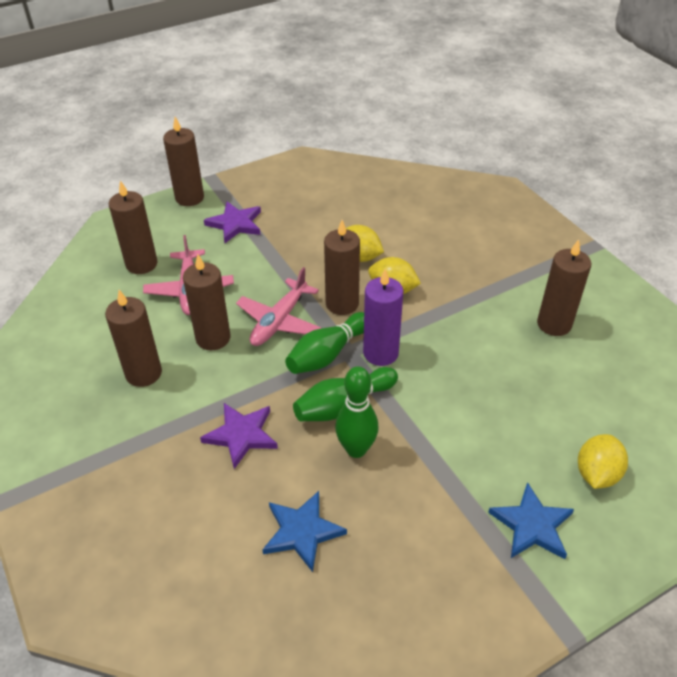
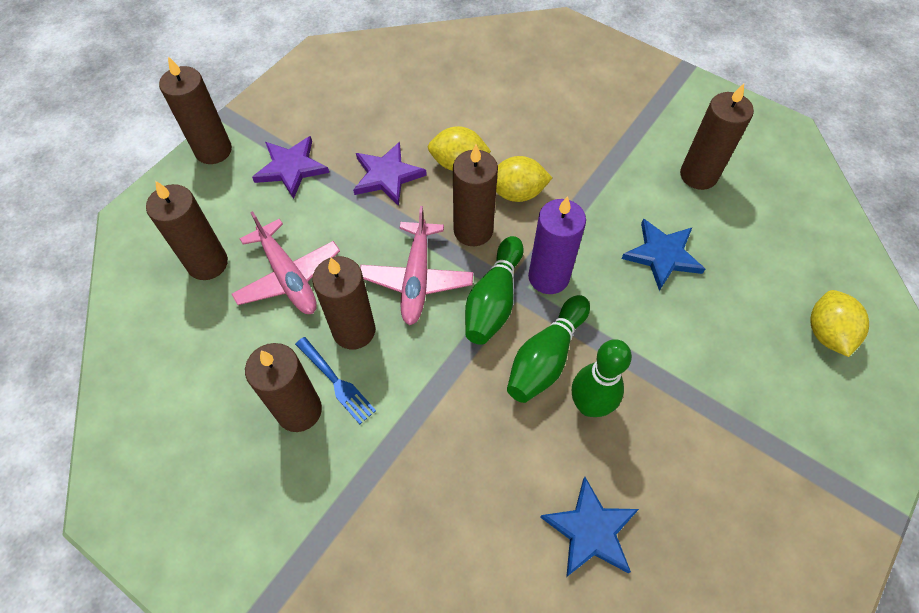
camera: 25 degrees left, 15 degrees up
(180, 366) = (337, 382): none -> blue fork
(241, 435) = (459, 442): purple star -> purple star (387, 176)
(532, 525) = (801, 417): blue star -> blue star (662, 255)

